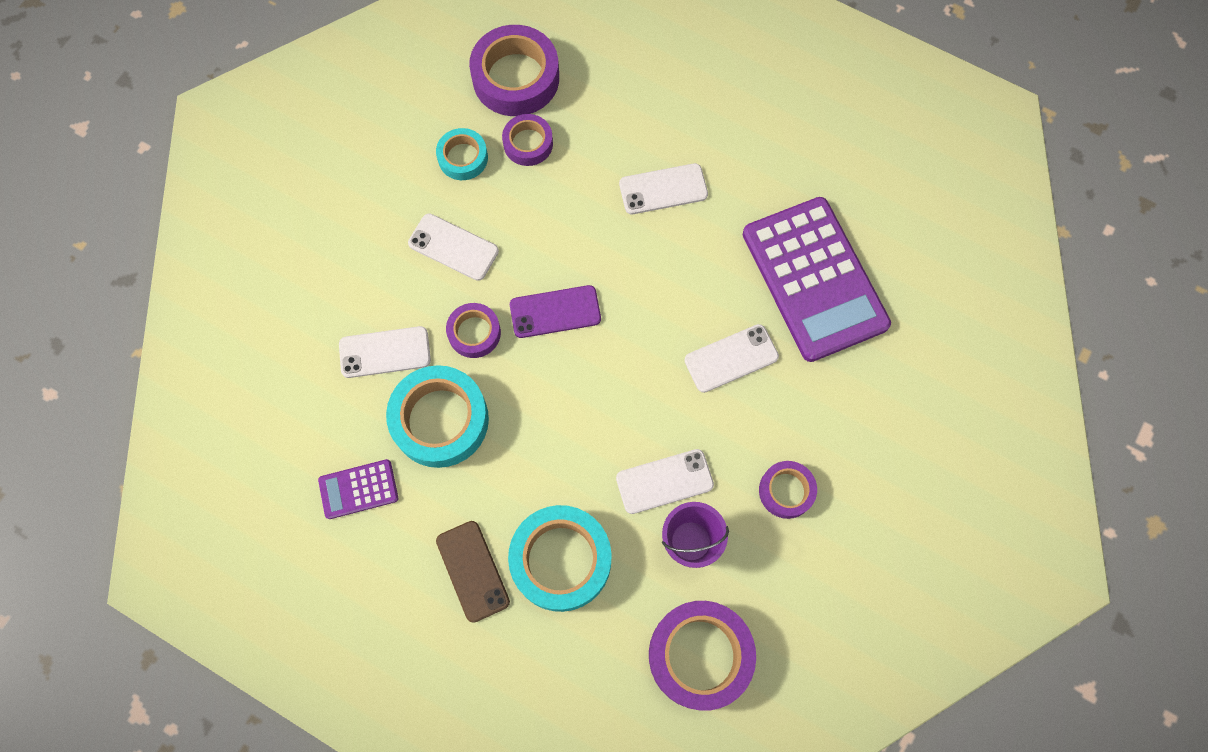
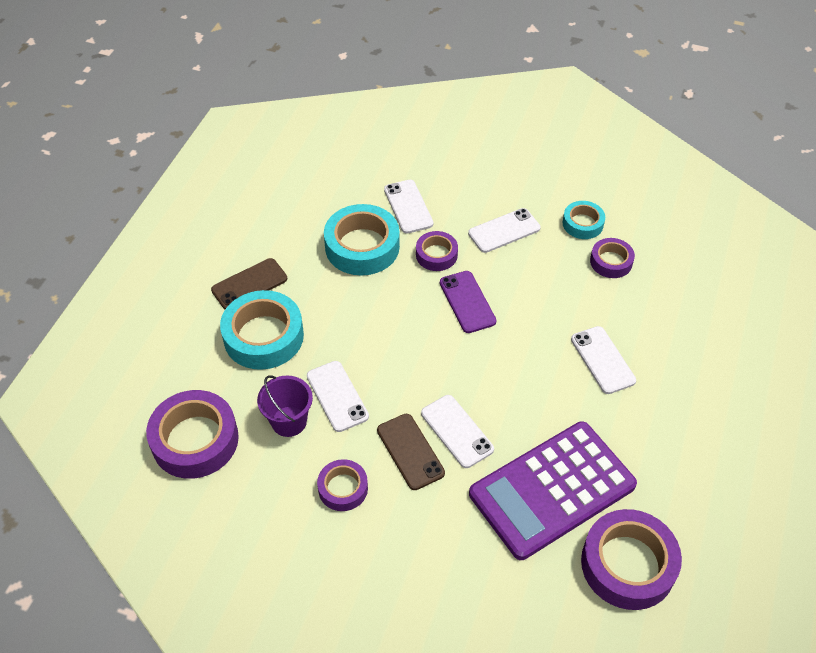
camera: 80 degrees right, 20 degrees down
(358, 489) = (302, 211): purple calculator -> none
(453, 247) = (504, 231): white phone -> white phone turned 45 degrees clockwise
(516, 78) = (668, 244): purple tape -> purple tape (628, 564)
(750, 412) = (410, 451): none -> brown phone

